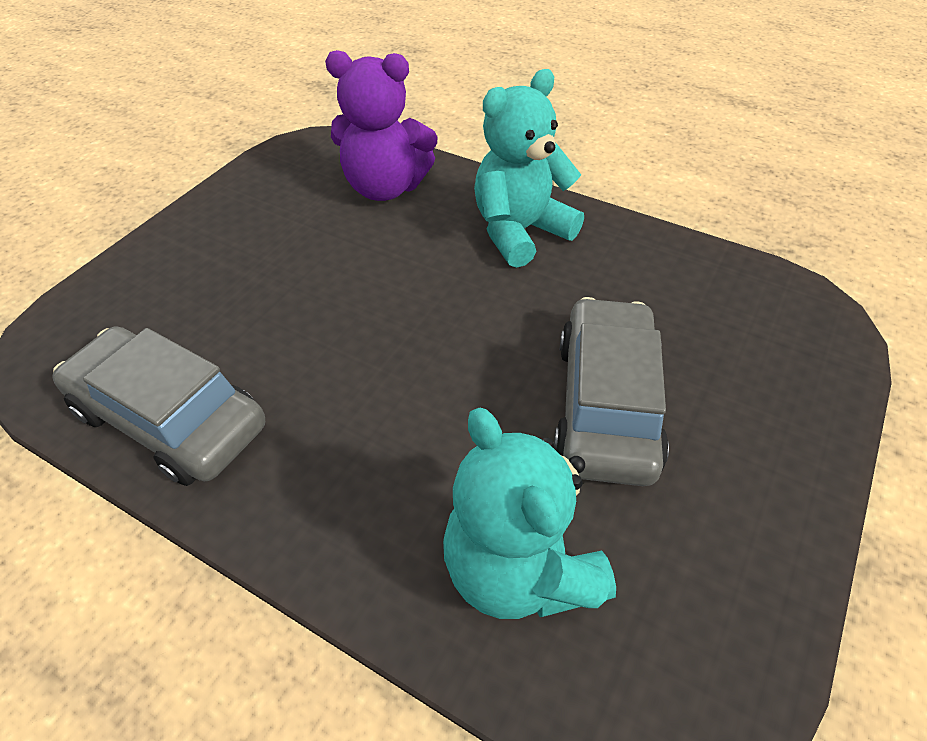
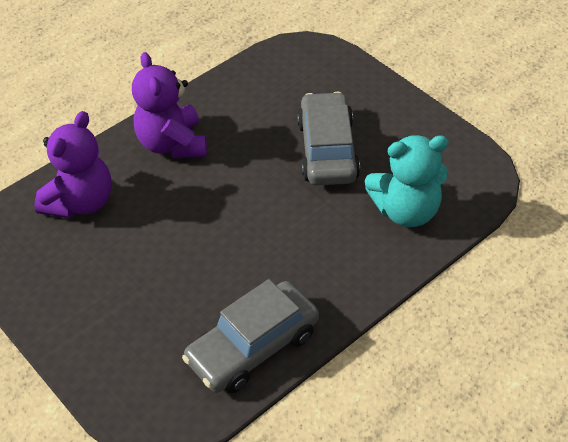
camera: 70 degrees left, 0 degrees up
(520, 232) = (172, 144): turquoise teddy bear -> purple teddy bear
(606, 404) = (327, 150): grey car -> grey car turned 60 degrees clockwise

